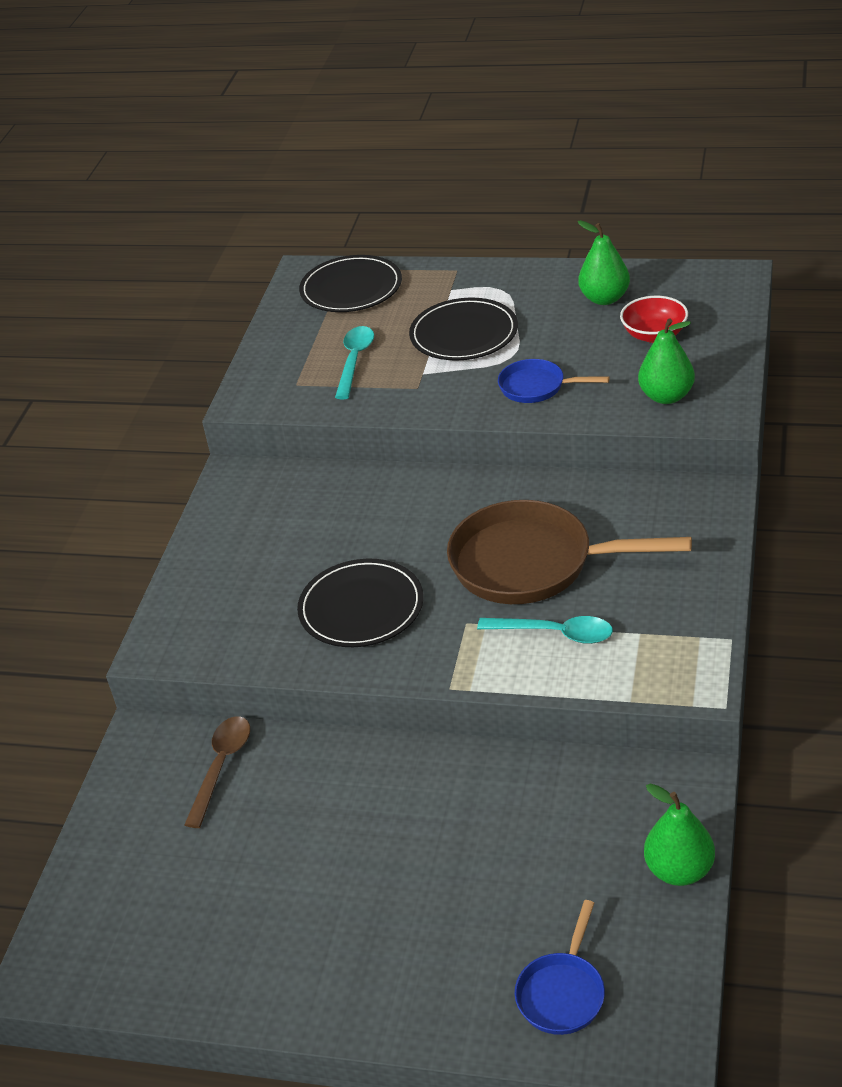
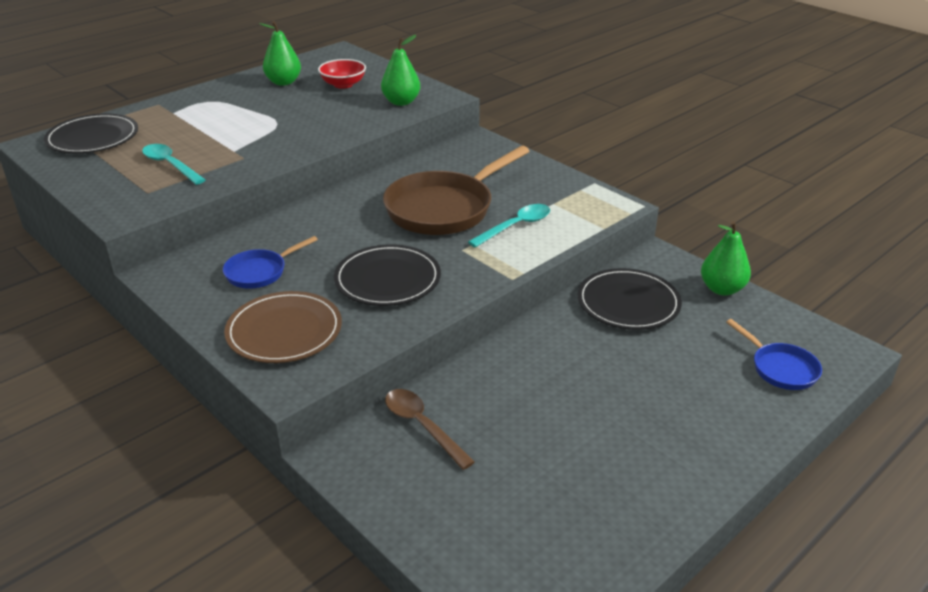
camera: 60 degrees left, 5 degrees down
(222, 599) = (284, 331): none -> brown plate
(464, 334) = (224, 126): black plate -> black plate (628, 303)
(536, 387) = (321, 127): blue pan -> blue pan (259, 272)

